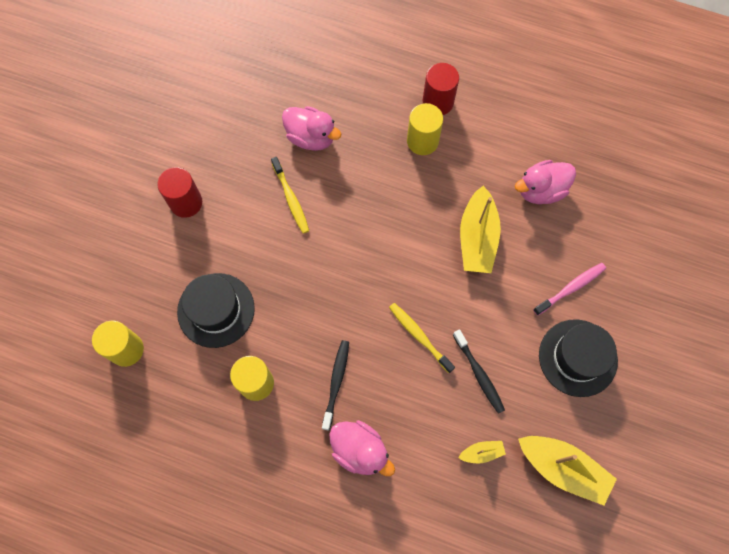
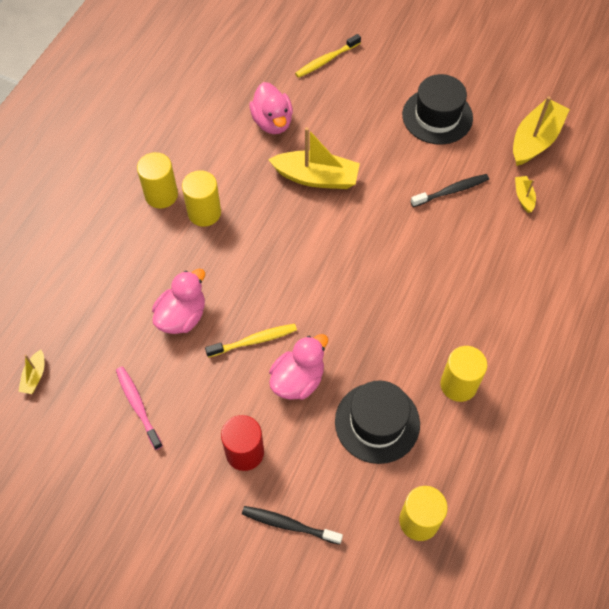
camera: 85 degrees left, 10 degrees down
(248, 36) = (34, 376): none -> yellow boat
(336, 382) = (458, 310): black toothbrush -> black toothbrush (289, 525)
(360, 450) = (525, 294): pink duck -> pink duck (298, 380)
(419, 336) = (413, 235): yellow toothbrush -> yellow toothbrush (326, 60)
(438, 102) = (161, 195): red cylinder -> yellow cylinder
(571, 288) = (372, 112): pink toothbrush -> pink toothbrush (138, 406)

